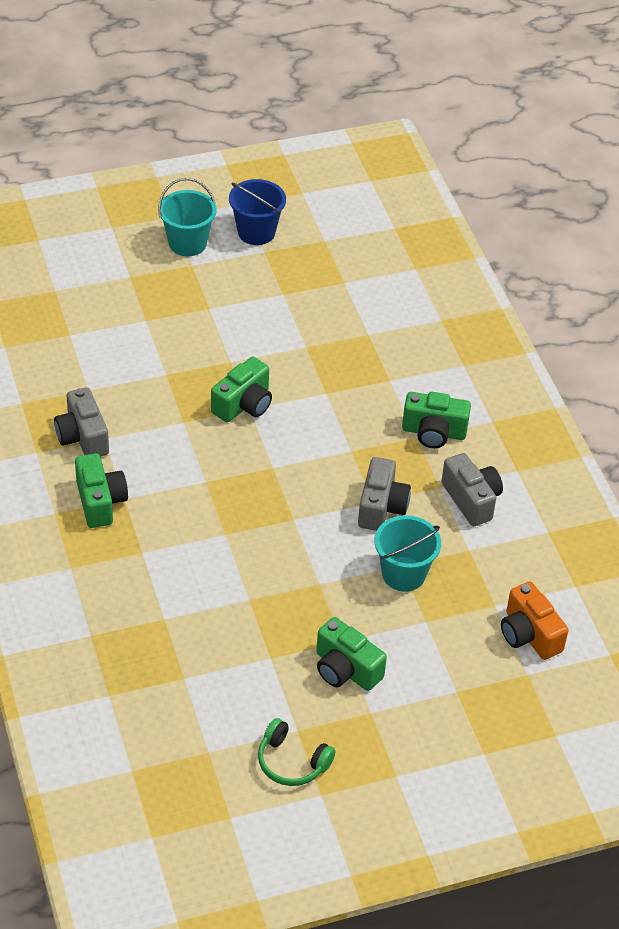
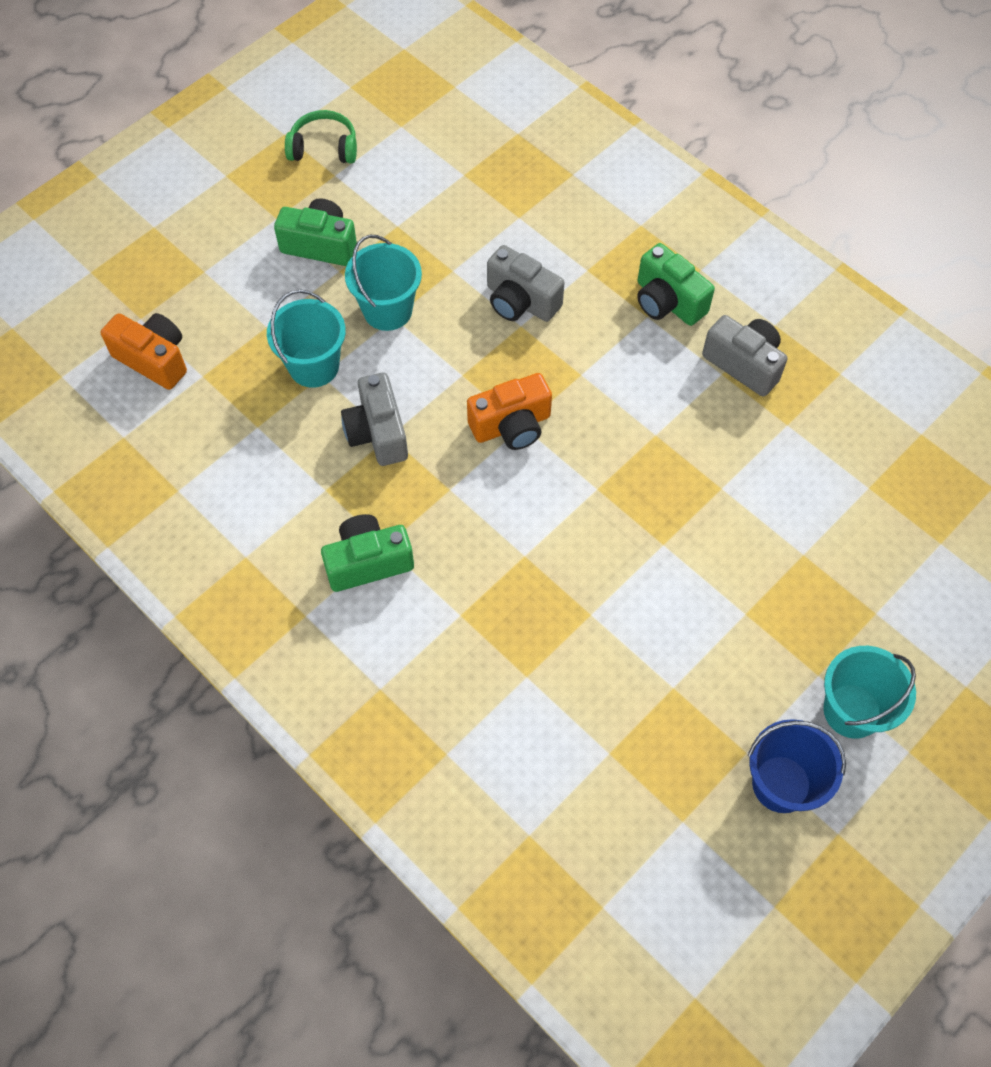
camera: 155 degrees right, 15 degrees up
(244, 404) = (607, 491): green camera -> none
(280, 470) = (511, 425): none -> orange camera
(321, 591) = (387, 310): none -> turquoise bucket
(471, 500) = (282, 490): grey camera -> grey camera (520, 301)

